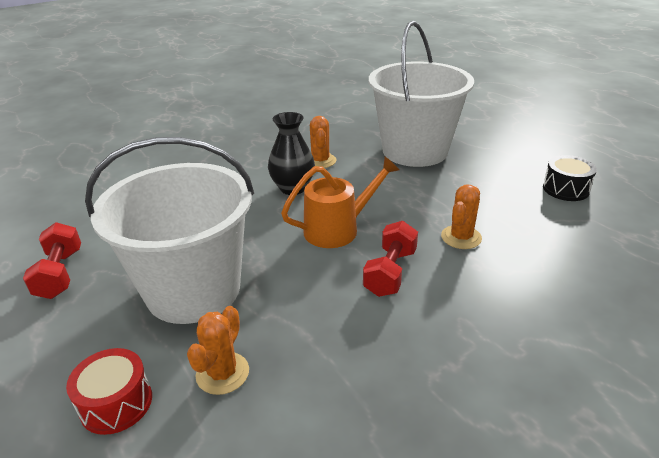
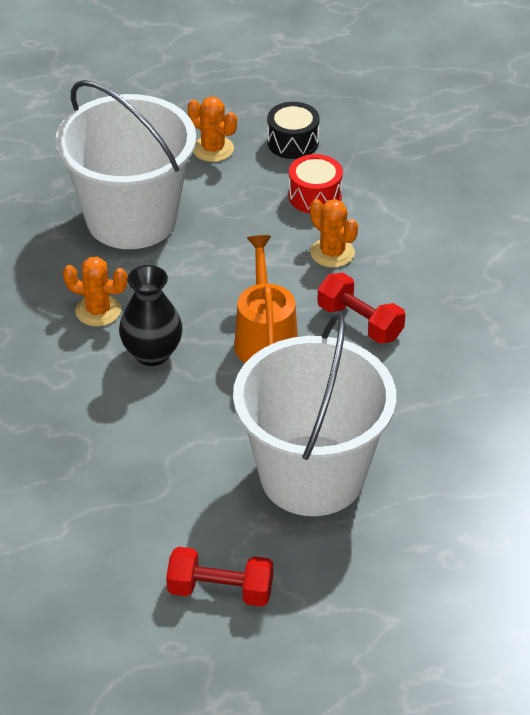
camera: 70 degrees left, 10 degrees up
(116, 403) = (444, 546): red drum -> red drum (315, 196)
(222, 373) = (440, 470): orange cactus -> orange cactus (213, 149)

